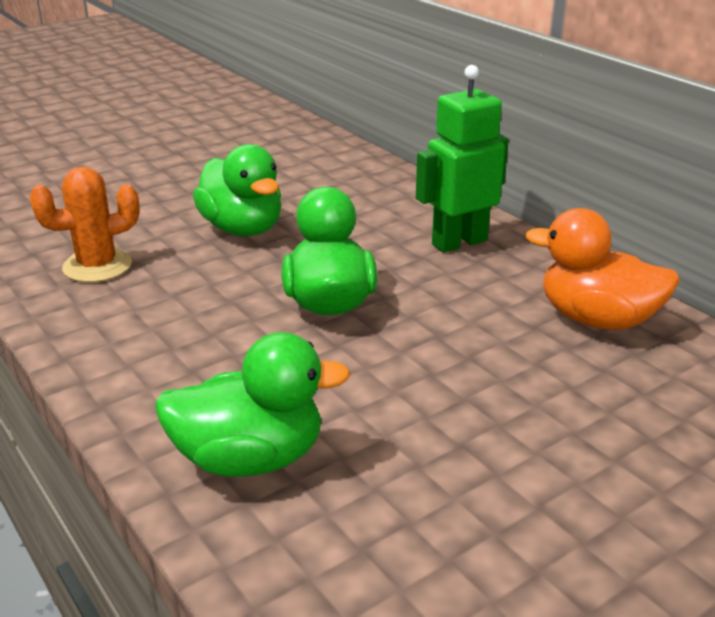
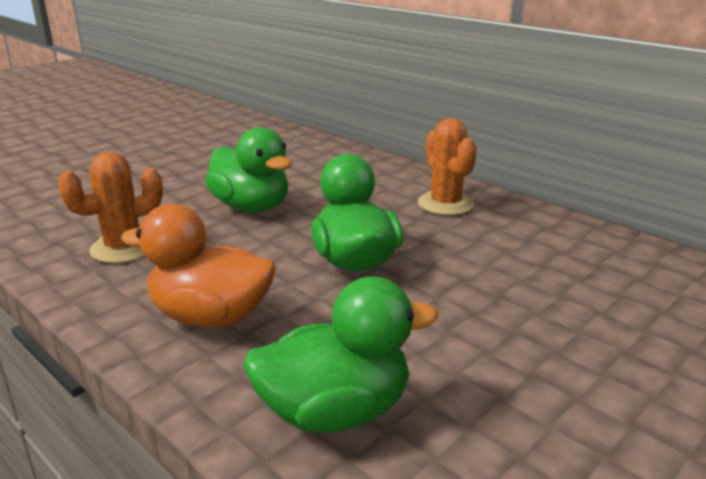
camera: 10 degrees left, 5 degrees down
(459, 242) = (445, 204): green robot -> orange cactus
(597, 319) = (591, 254): orange duck -> orange duck (211, 317)

